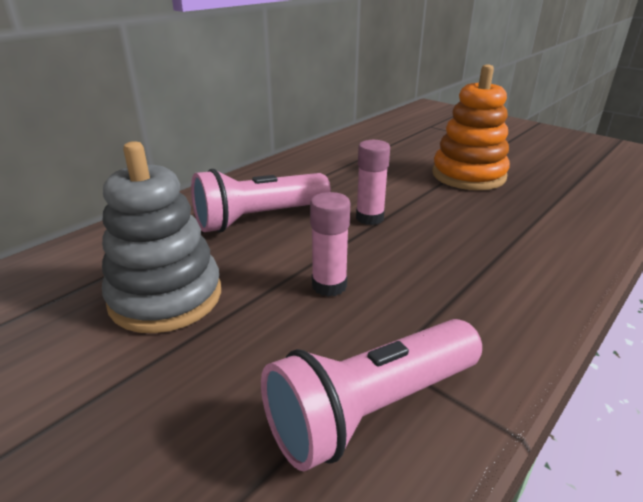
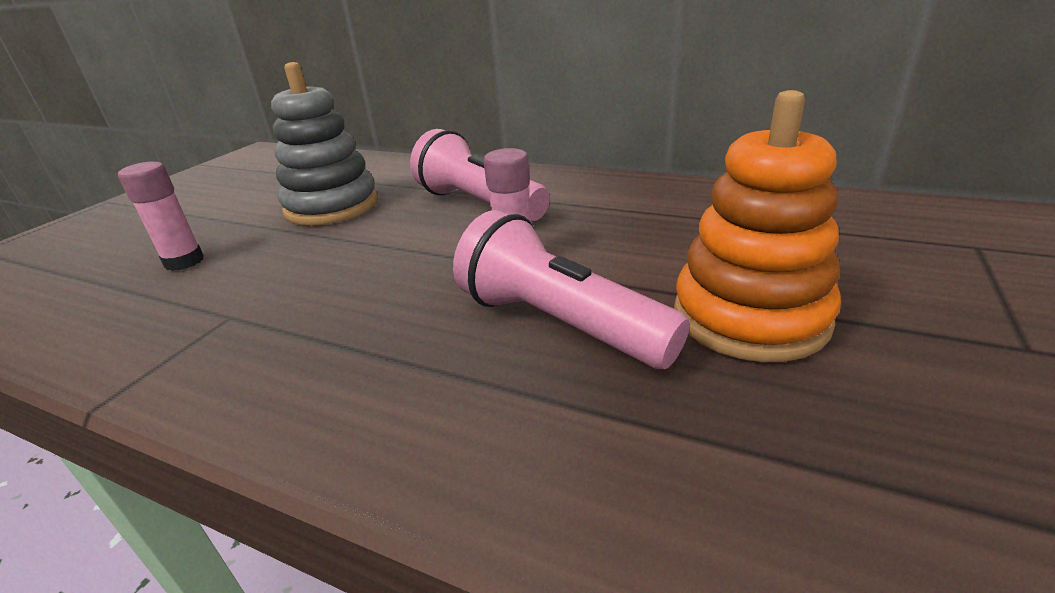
camera: 75 degrees right, 0 degrees up
(329, 285) = (354, 264): pink glue stick -> pink glue stick (184, 262)
(371, 408) = (167, 318): pink flashlight -> pink flashlight (560, 323)

